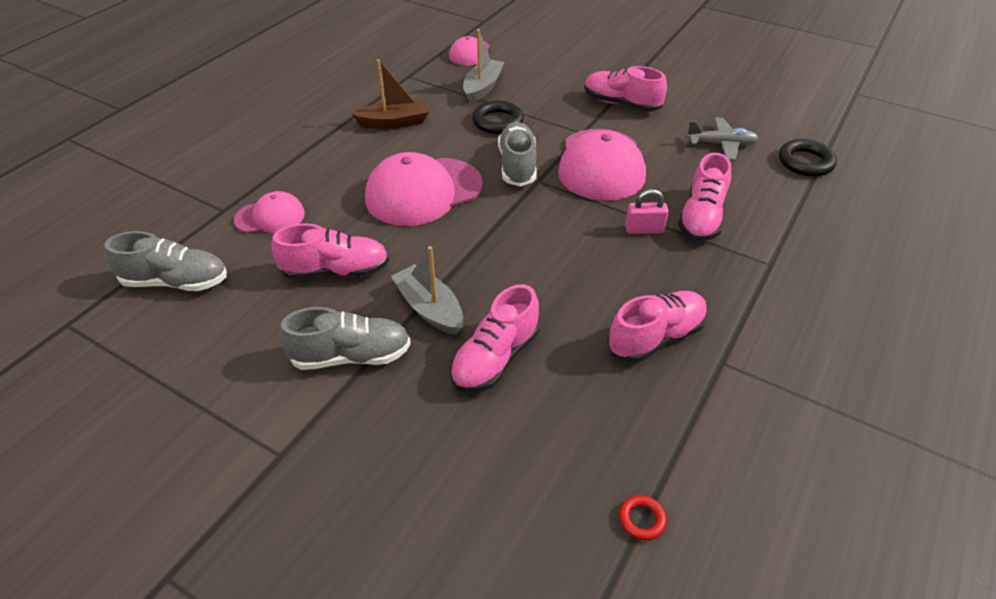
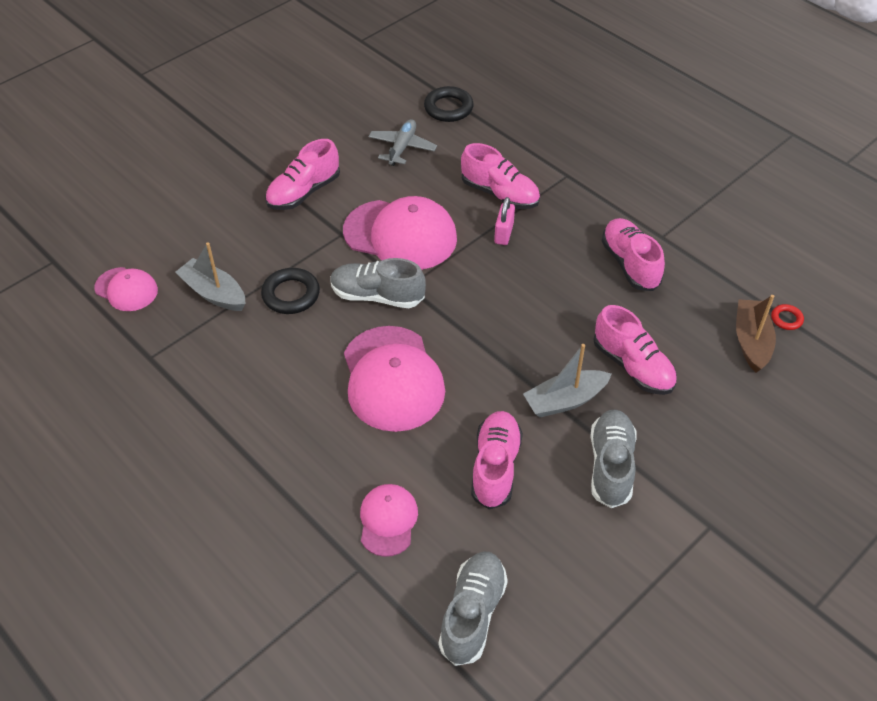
camera: 75 degrees left, 5 degrees up
(394, 122) = (249, 385): brown boat -> brown boat (751, 341)

